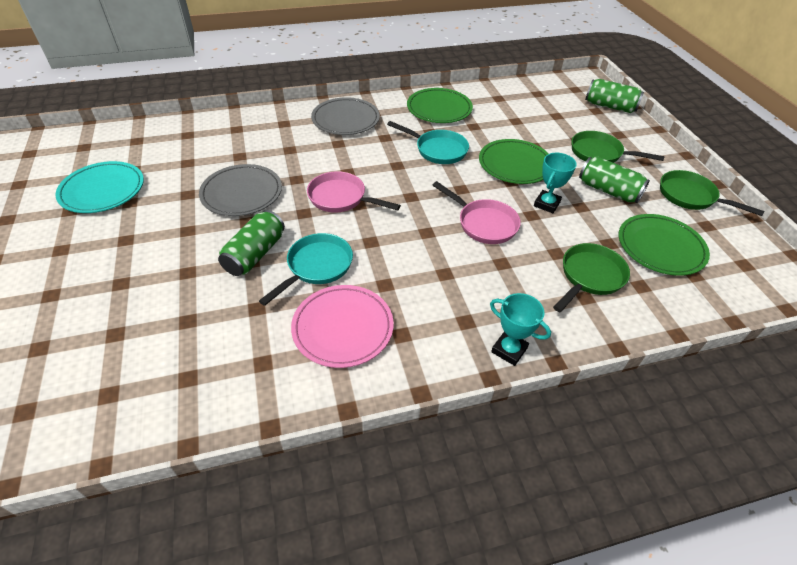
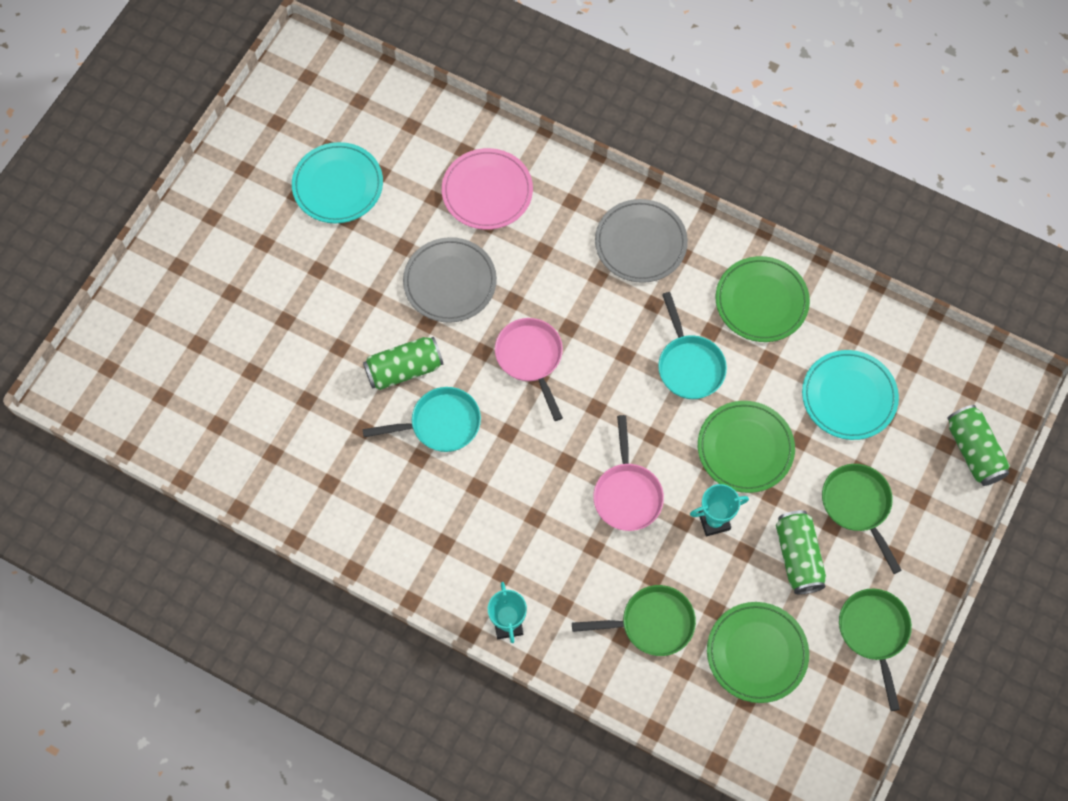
camera: 45 degrees right, 20 degrees up
(343, 328) = (408, 501): pink plate -> pink plate (487, 191)
(530, 118) = (849, 397): none -> turquoise plate

